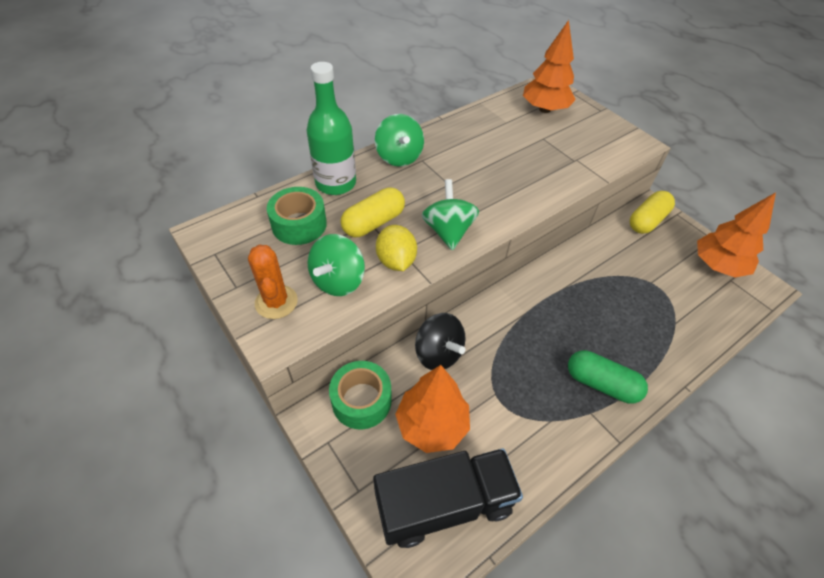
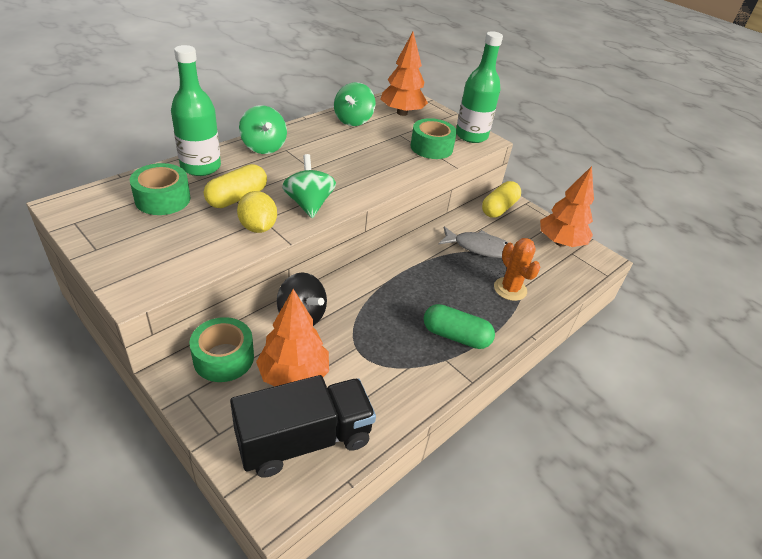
camera: 10 degrees left, 10 degrees down
(276, 302) = (137, 260): orange cactus -> orange cactus (510, 289)
(338, 281) = (200, 243): green spinning top -> green spinning top (353, 120)
(578, 155) = (431, 147): none -> green tape
(623, 138) = (471, 136): none -> green bottle
(626, 271) = (479, 248): none -> grey fish

